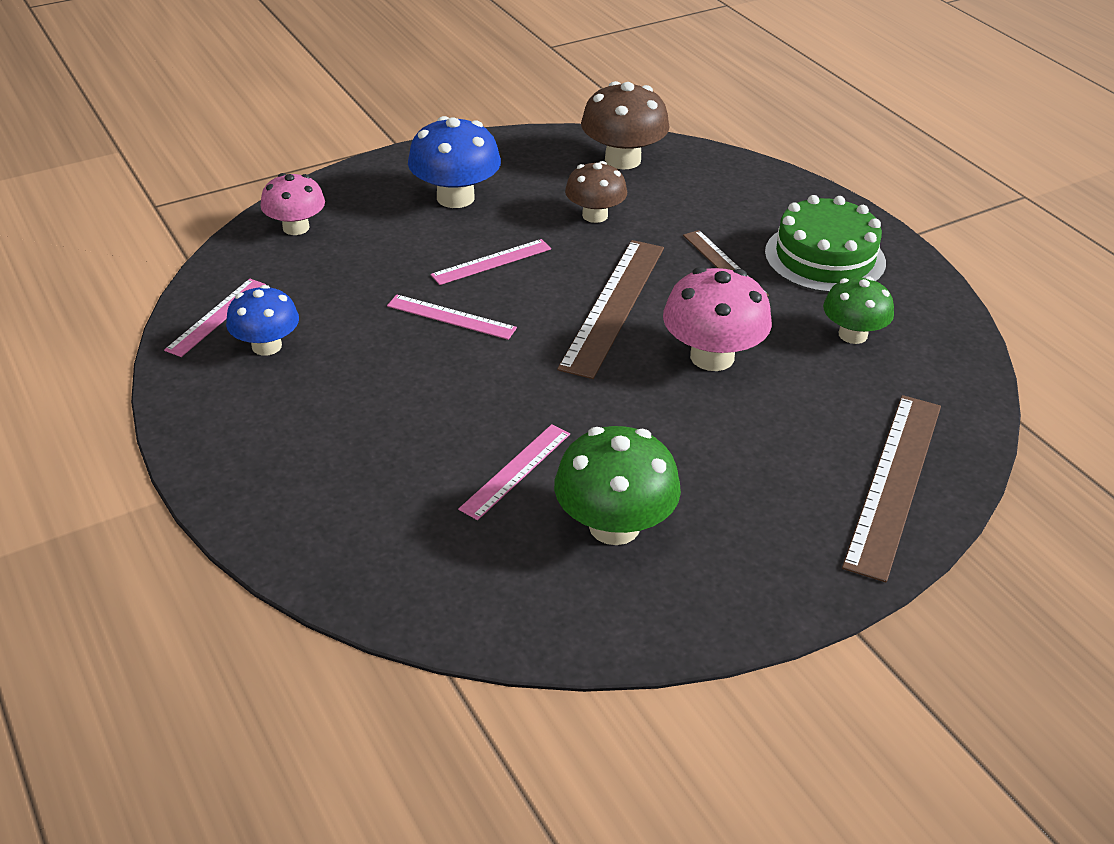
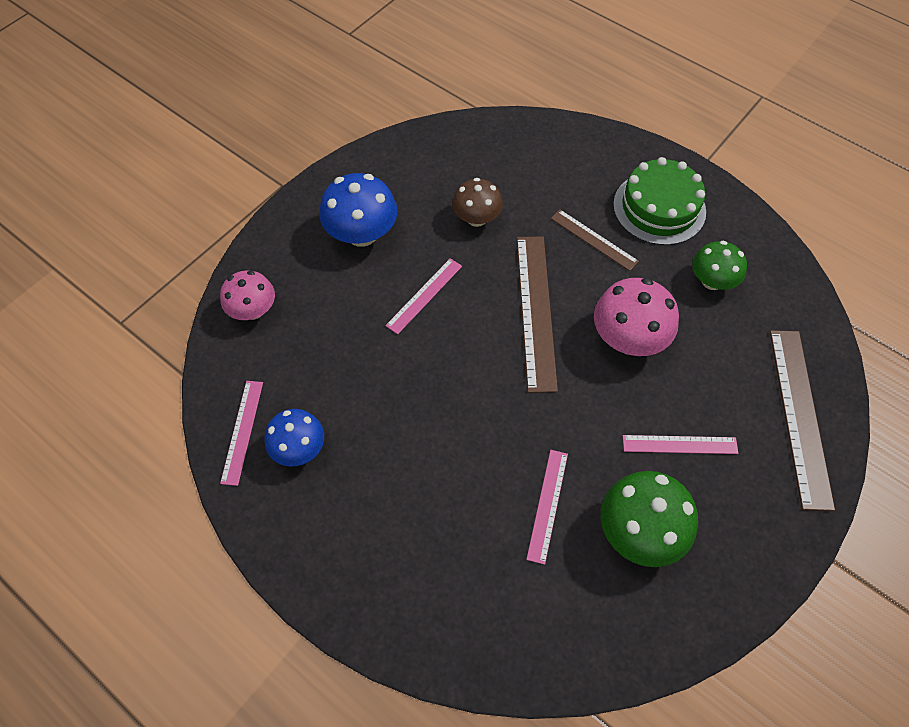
camera: 20 degrees left, 20 degrees up
(451, 317) = (423, 365): pink ruler -> pink ruler (679, 444)
(622, 160) = (468, 149): brown mushroom -> none

